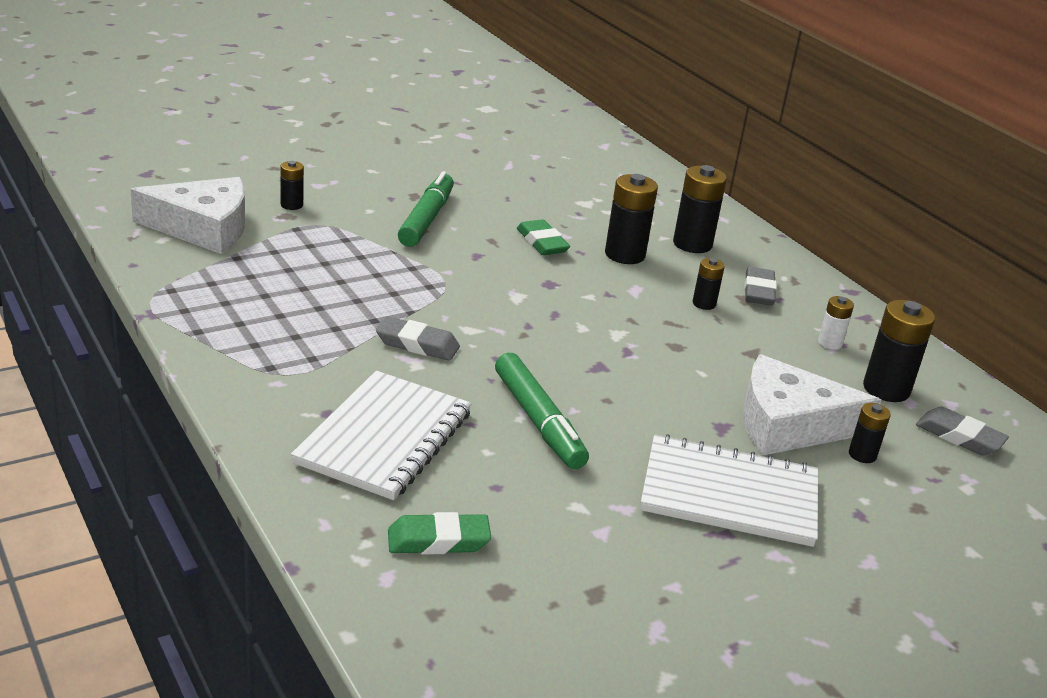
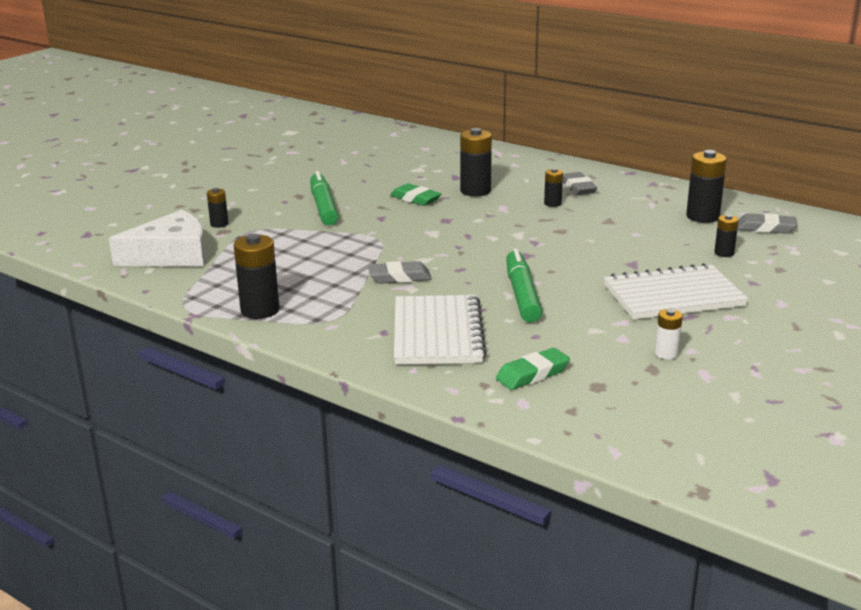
camera: 20 degrees left, 5 degrees down
(538, 421) = (522, 294): green marker -> green marker turned 135 degrees counterclockwise
(692, 244) = (510, 173): black battery -> black battery (260, 310)
(789, 424) = (668, 250): white cheese -> none
(830, 343) = (647, 202): white battery -> white battery (666, 354)

